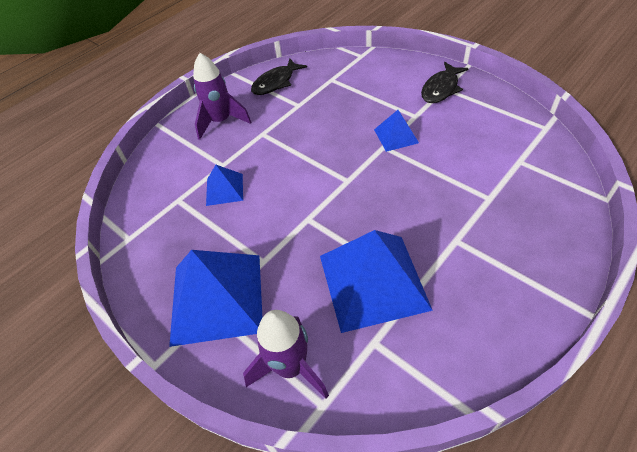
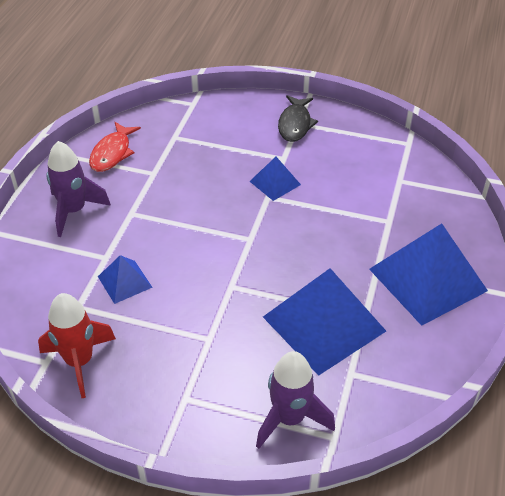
camera: 30 degrees left, 5 degrees down
(151, 247) = (79, 361): none -> red rocket
(216, 298) = (183, 386): blue pyramid -> blue pyramid (427, 279)
(276, 82) = (112, 153): black fish -> red fish

